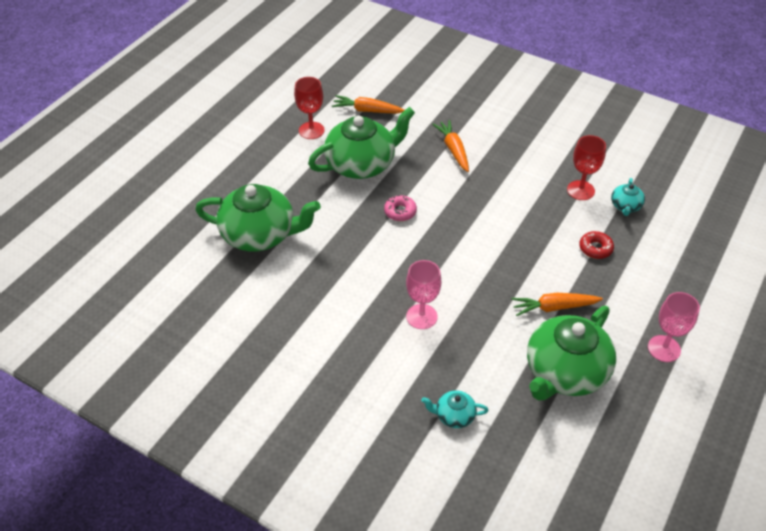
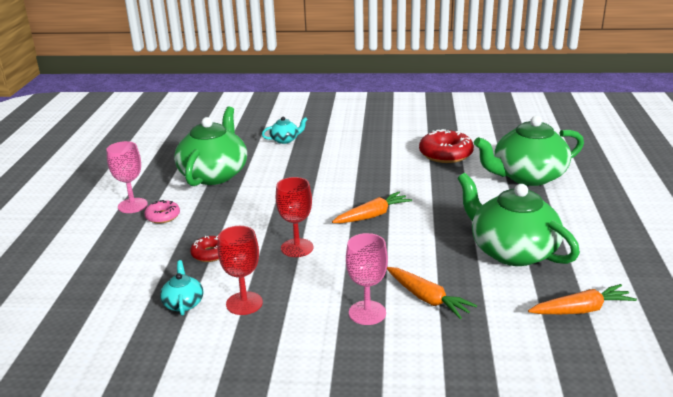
camera: 155 degrees right, 20 degrees down
(298, 301) = (445, 154): none -> red donut
(311, 130) = (609, 265): red goblet -> red goblet (297, 248)
(362, 164) = (512, 251): green teapot -> green teapot turned 105 degrees clockwise
(400, 212) = (427, 225): pink donut -> pink donut (163, 216)
(421, 316) = (344, 171): pink goblet -> pink goblet (367, 313)
(554, 307) = (237, 203): orange carrot -> orange carrot (372, 215)

